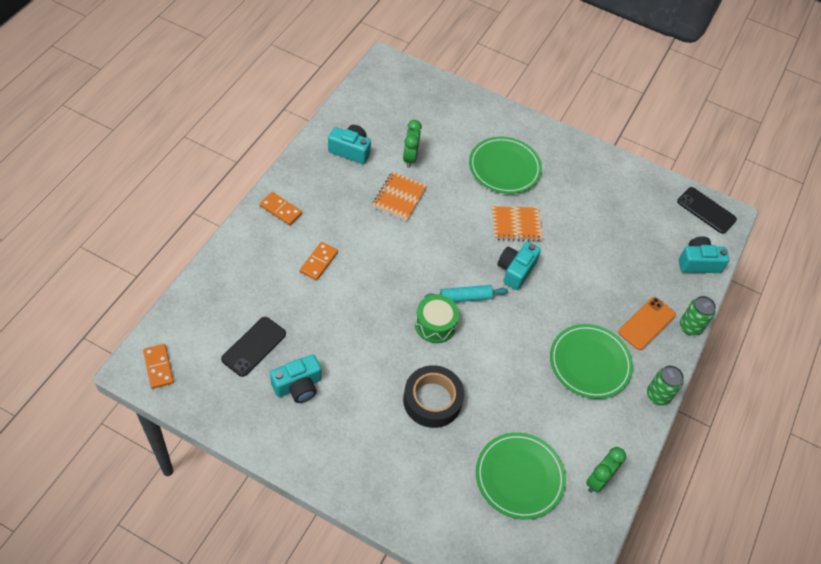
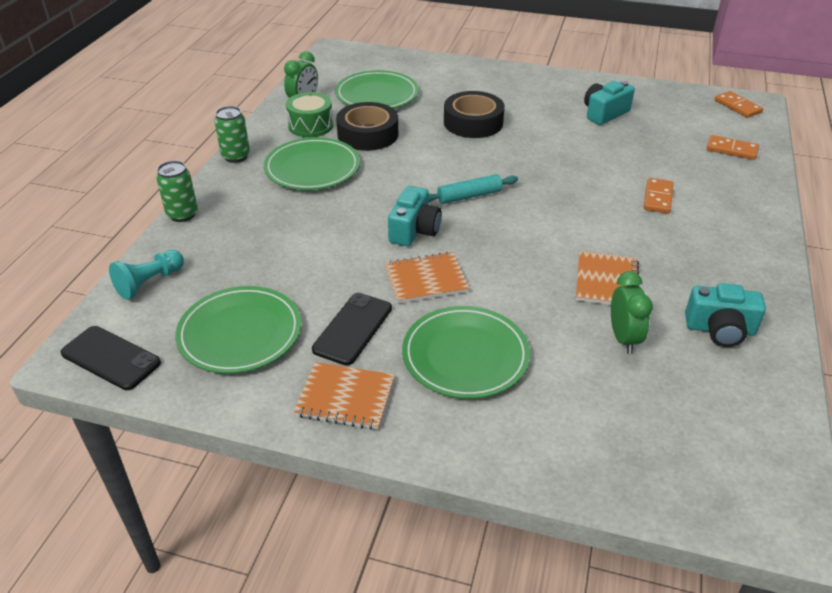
camera: 175 degrees right, 15 degrees down
(254, 346) = (667, 129): black phone -> black phone (353, 329)
(280, 210) = (747, 238): orange domino -> orange domino (731, 149)
(435, 325) = (494, 170): green drum -> green drum (311, 126)
(537, 403) = (368, 134): none -> black tape
(574, 158) = (345, 398): none -> orange notebook
(634, 211) = (240, 333): none -> green plate
(647, 323) = (239, 209): orange phone -> none
(698, 263) = (149, 283): turquoise camera -> turquoise pawn

